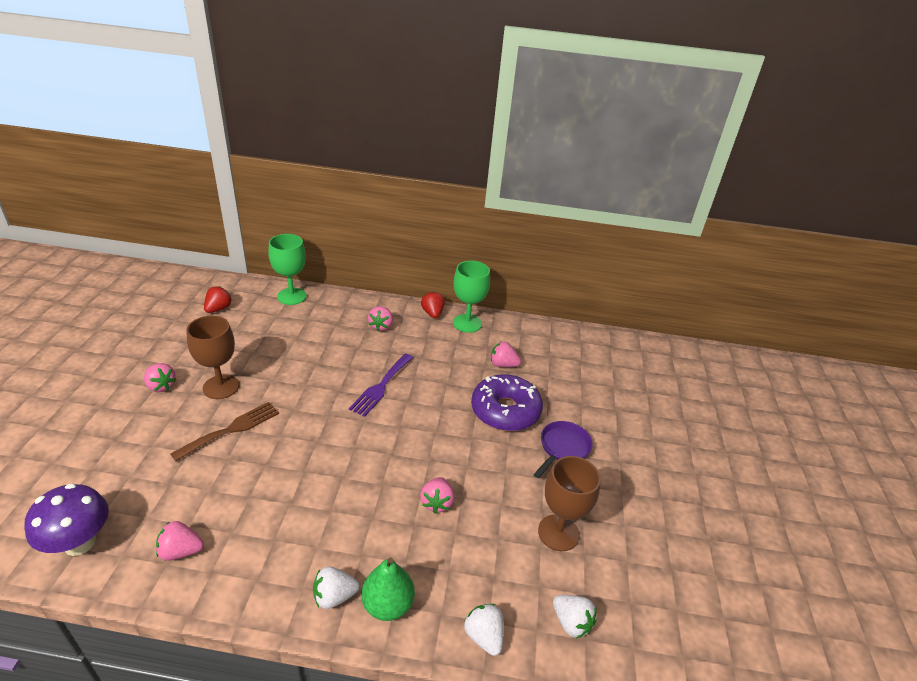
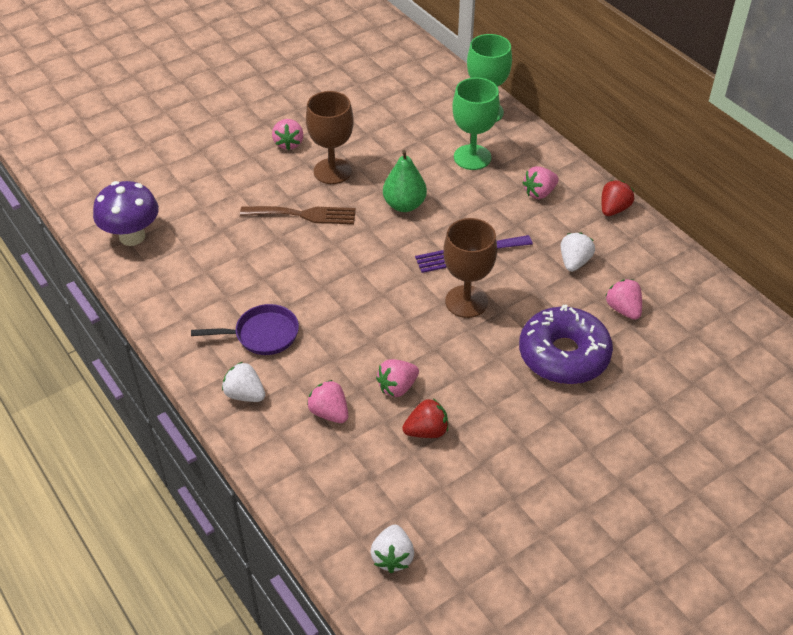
camera: 50 degrees right, 10 degrees up
(181, 551) = (183, 287): pink strawberry -> pink strawberry (329, 413)
(218, 309) = (404, 91): red strawberry -> red strawberry (426, 431)
(387, 604) = (273, 429): green pear -> green pear (404, 205)
(467, 323) = (640, 242): green goblet -> green goblet (472, 157)
(484, 636) = (315, 507): white strawberry -> white strawberry (574, 262)
(558, 533) = (472, 490): brown goblet -> brown goblet (466, 301)
(563, 448) = (577, 428): purple pan -> purple pan (262, 334)

